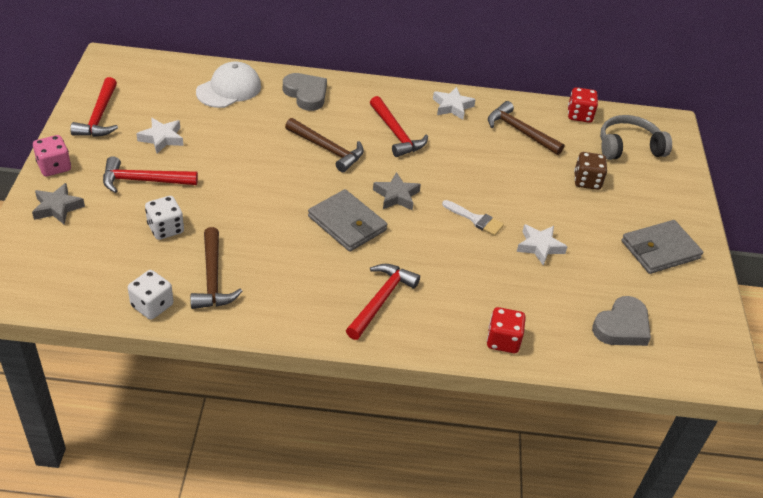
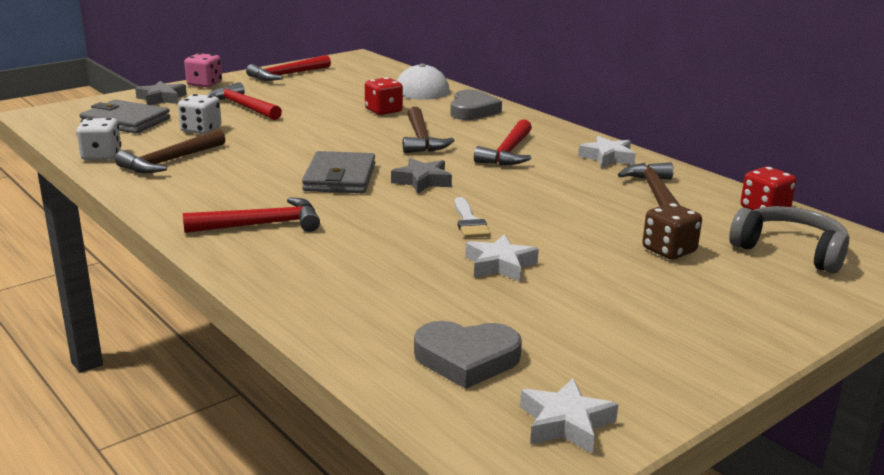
camera: 50 degrees right, 20 degrees down
(162, 138) = (304, 95): white star -> white star (566, 423)
(503, 341) = (308, 299): red dice -> red dice (383, 111)
(660, 250) = (661, 333): grey wallet -> grey wallet (125, 121)

